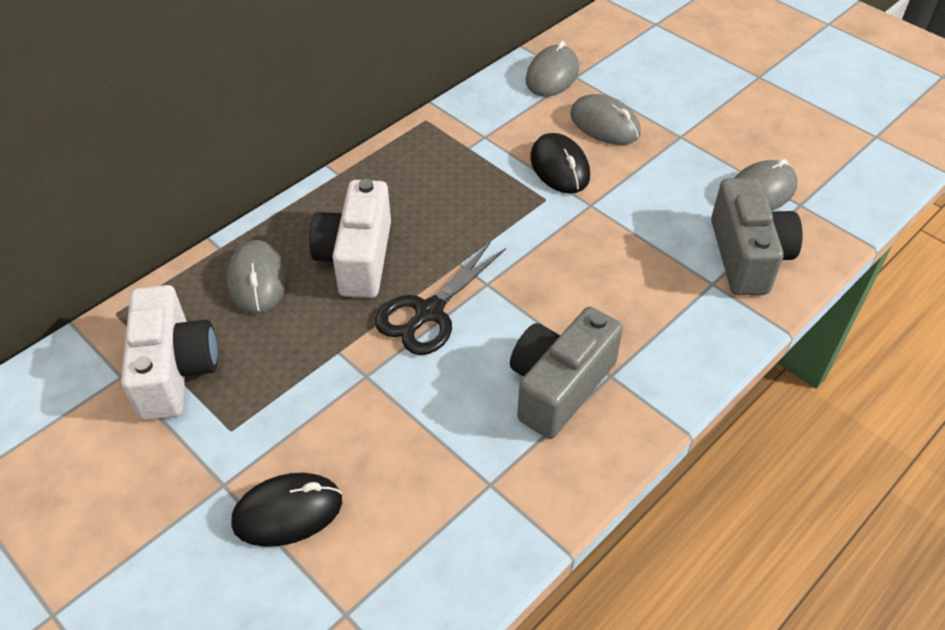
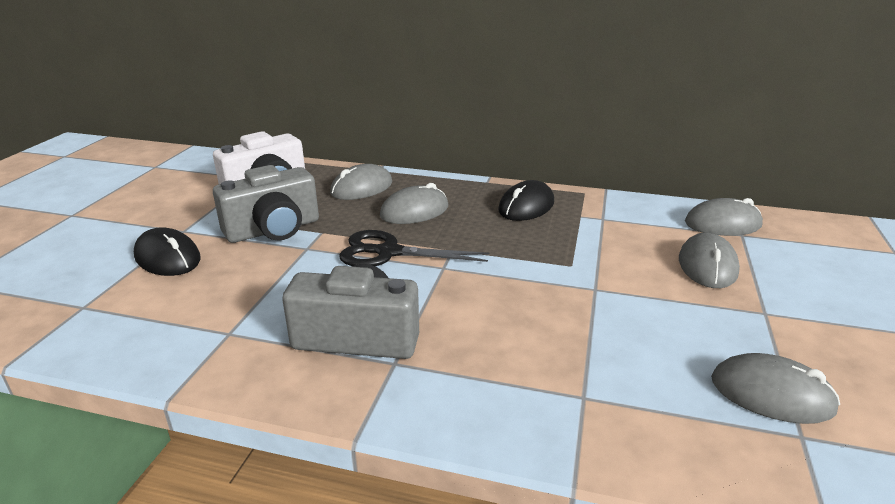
camera: 60 degrees right, 20 degrees down
(357, 258) = (414, 211): white camera -> grey mouse
(559, 167) = (618, 260): black mouse -> black mouse (526, 206)
(747, 256) = (655, 412): grey camera -> grey camera (273, 230)

